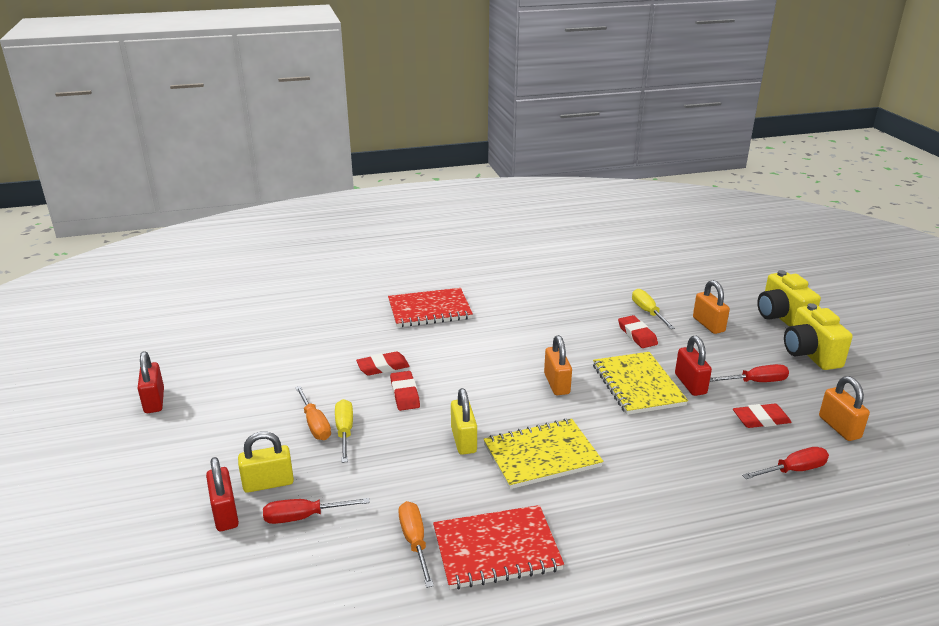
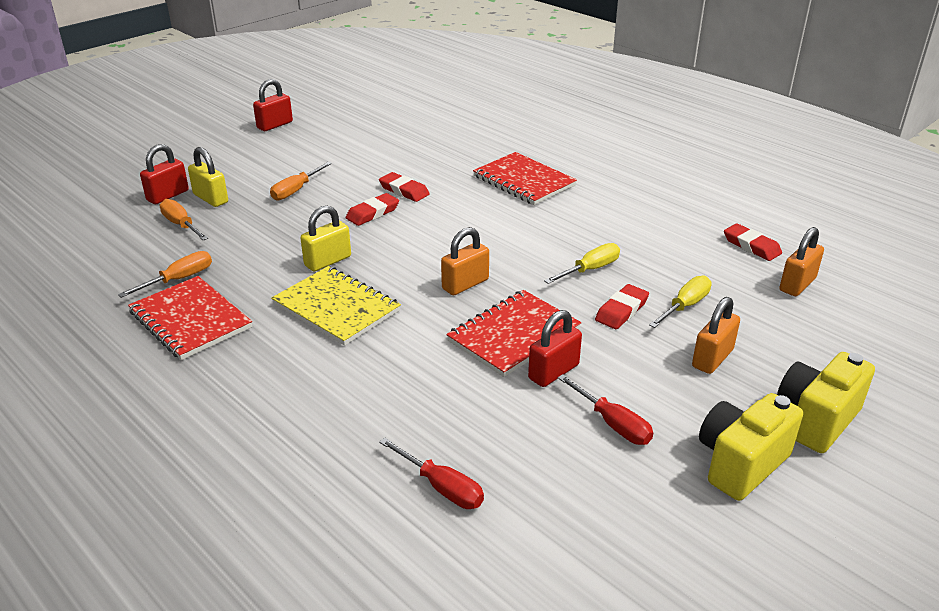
camera: 60 degrees right, 5 degrees up
(303, 517) = (181, 225): red screwdriver -> orange screwdriver
(344, 431) = (296, 205): yellow screwdriver -> yellow screwdriver (590, 269)
(637, 385) = (514, 335): yellow notebook -> red notebook
(761, 419) = (529, 442): red eraser -> red eraser (751, 246)
(839, 427) = (574, 518): orange padlock -> orange padlock (797, 284)

